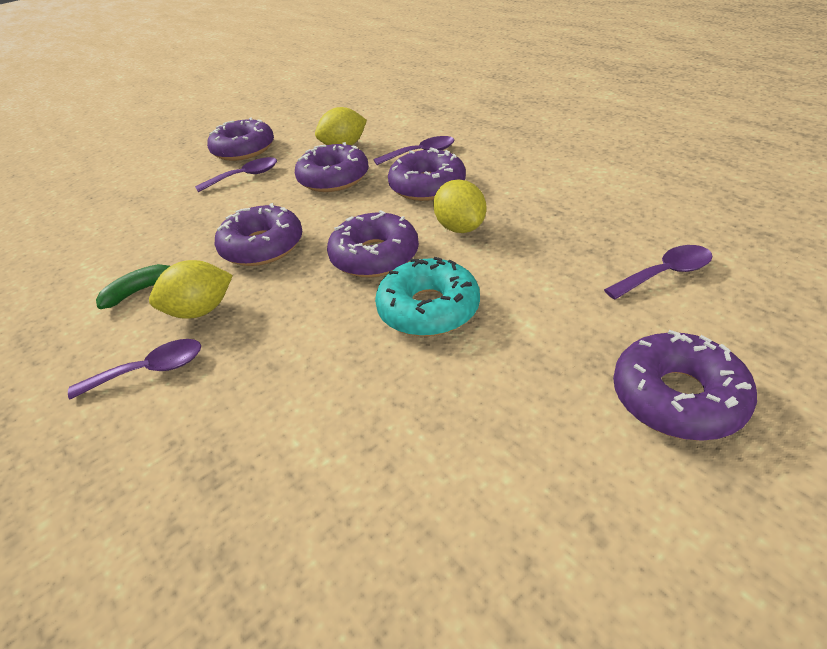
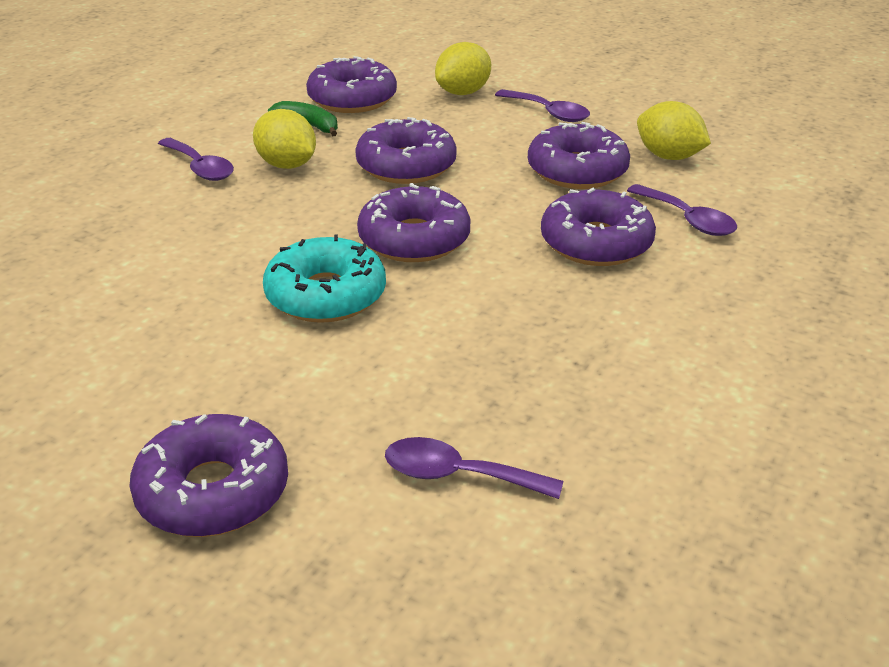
camera: 65 degrees right, 5 degrees down
(243, 149) = (614, 92): purple donut -> purple donut (352, 99)
(460, 228) = (501, 287): yellow lemon -> yellow lemon (463, 92)
(665, 274) = (458, 475): purple spoon -> purple spoon turned 150 degrees clockwise

